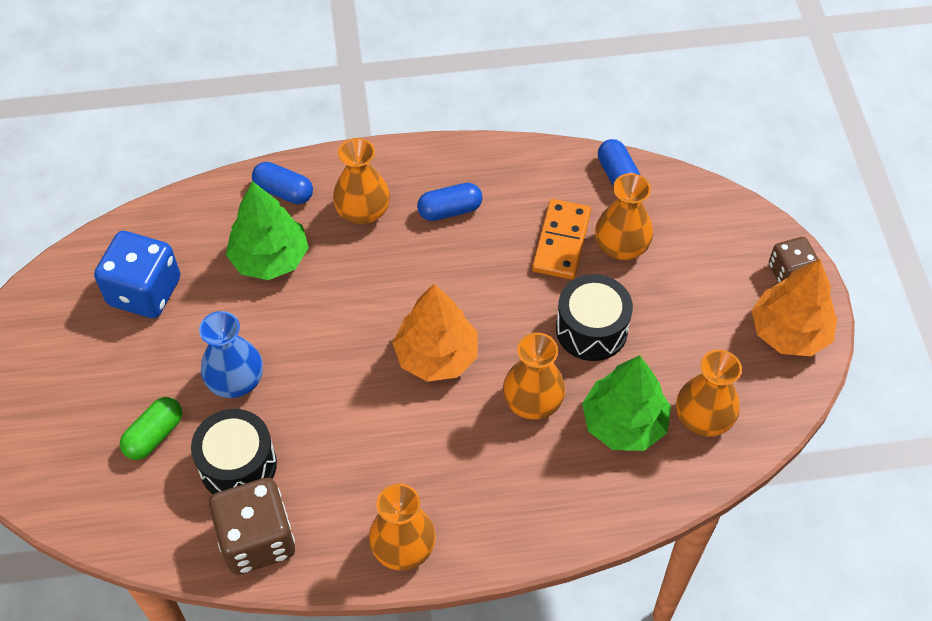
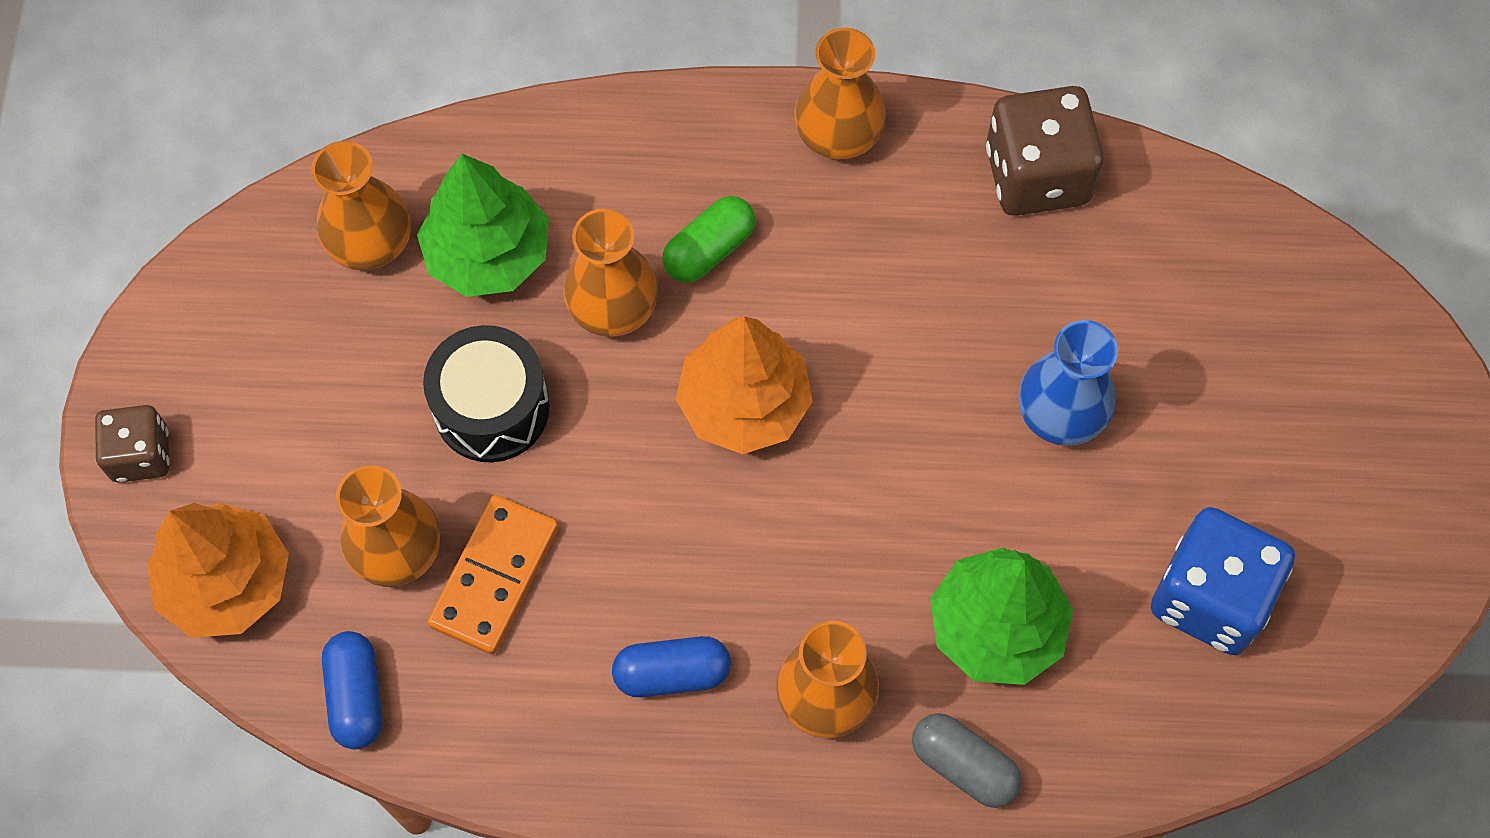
camera: 170 degrees left, 10 degrees up
(154, 435) = (1184, 346): green capsule -> green capsule (709, 250)
(238, 465) = (1060, 281): black drum -> none
(284, 191) = (963, 766): blue capsule -> grey capsule
(789, 332) = (187, 354): orange tree -> orange tree (227, 582)

